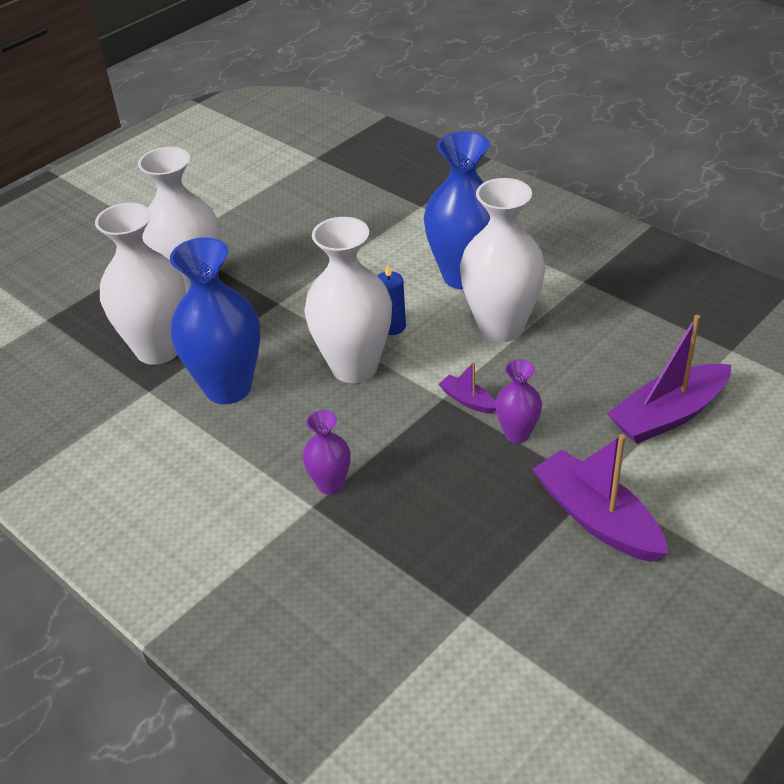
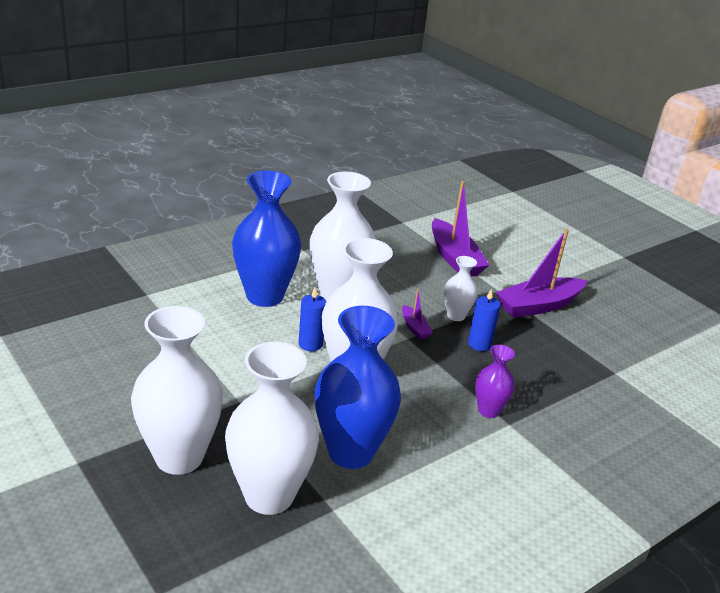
camera: 85 degrees left, 10 degrees down
(463, 463) = (479, 344): none -> blue candle
(468, 400) = (414, 328): purple boat -> purple boat turned 75 degrees counterclockwise
(517, 434) = (456, 316): purple vase -> white vase

